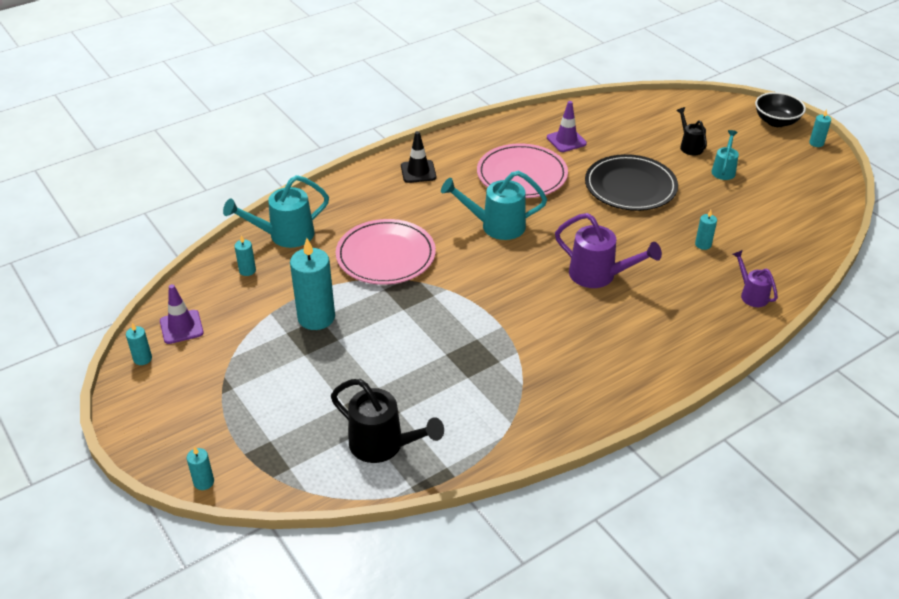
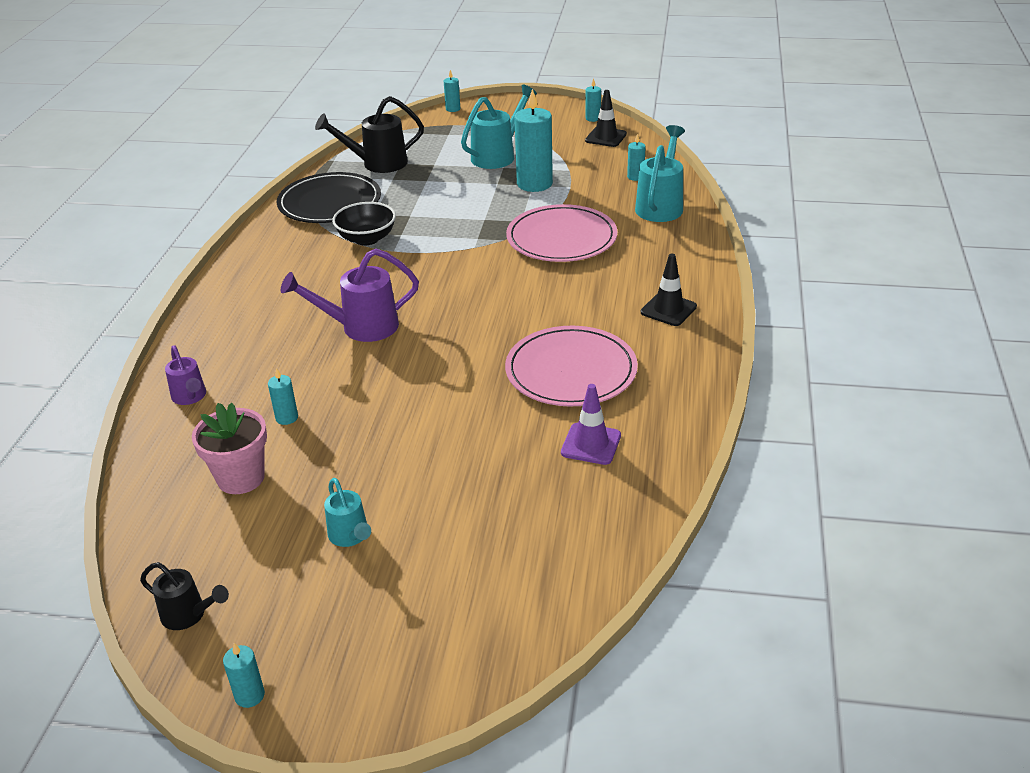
camera: 135 degrees right, 5 degrees down
(181, 327) = (605, 137): purple traffic cone -> black traffic cone
(496, 226) = (513, 310): turquoise watering can -> turquoise watering can (497, 156)
(630, 186) = (440, 434): black plate -> black plate (329, 203)
(689, 146) = (434, 546): black watering can -> black watering can (188, 615)
(751, 295) = (190, 397): purple watering can -> purple watering can turned 45 degrees clockwise
(756, 227) = (241, 478): none -> pink flower pot
(776, 121) = (350, 700): black bowl -> black bowl (367, 239)

